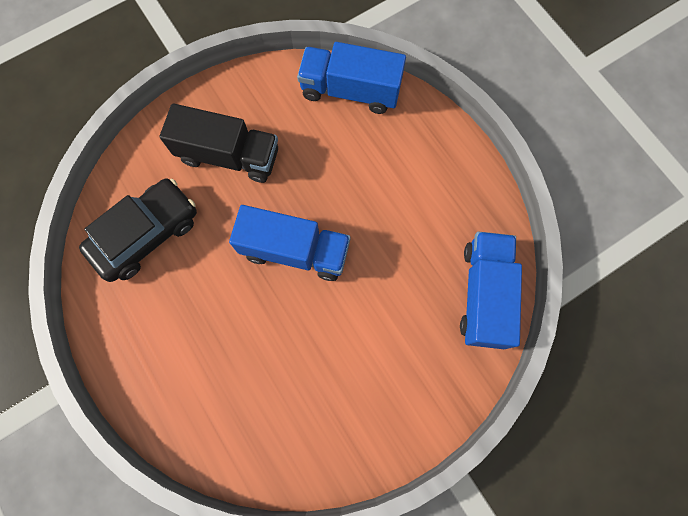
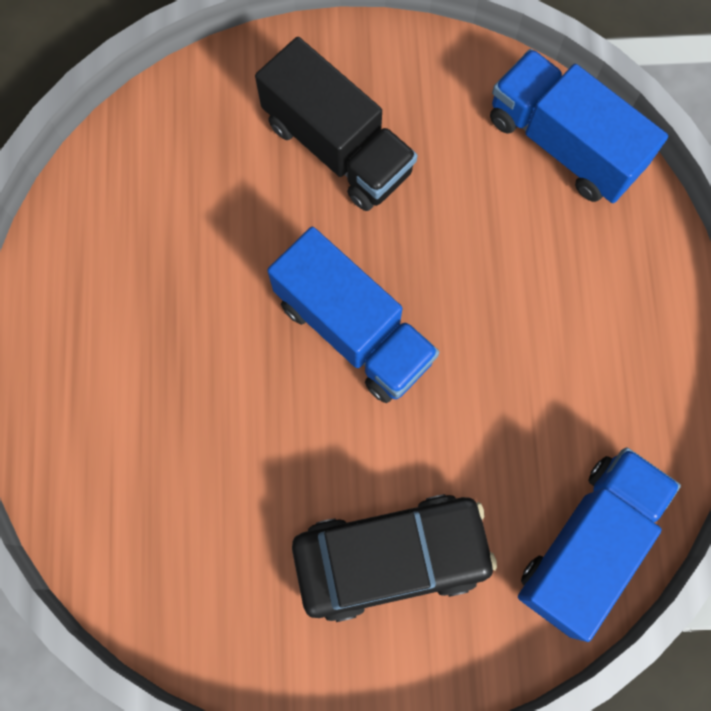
camera: 30 degrees right, 0 degrees up
(146, 234) = (167, 197): black car -> black car (391, 557)

